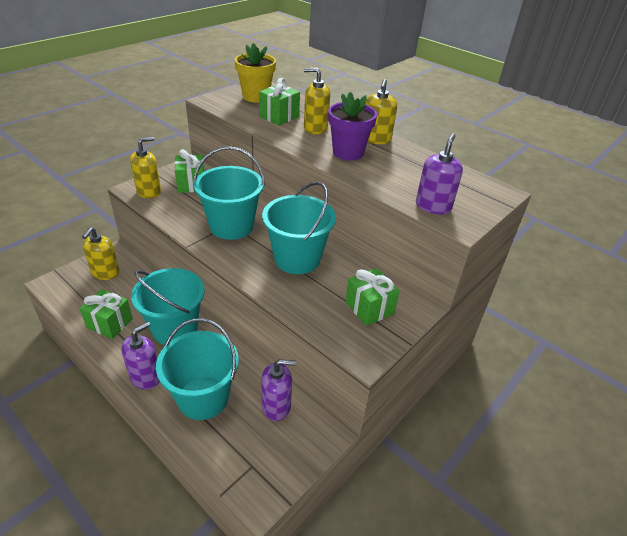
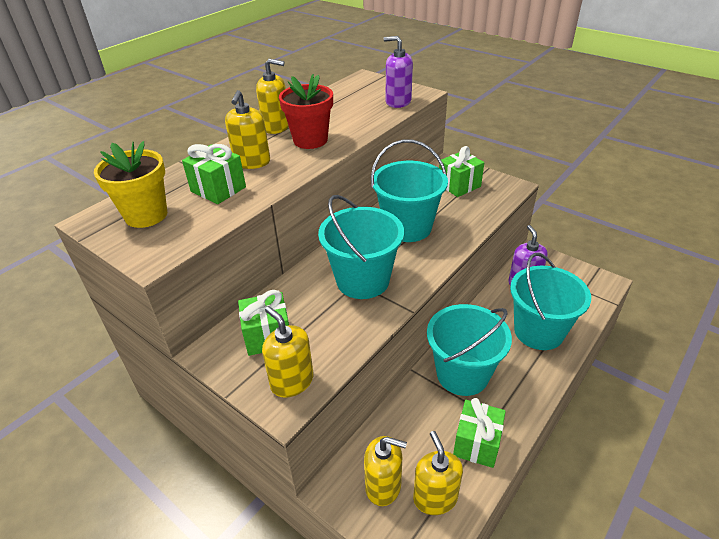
camera: 90 degrees left, 0 degrees up
(83, 294) = (435, 497): none -> yellow soap dispenser
(145, 377) = (536, 382): purple soap dispenser -> none
(348, 152) = (310, 140): purple flower pot -> red flower pot

